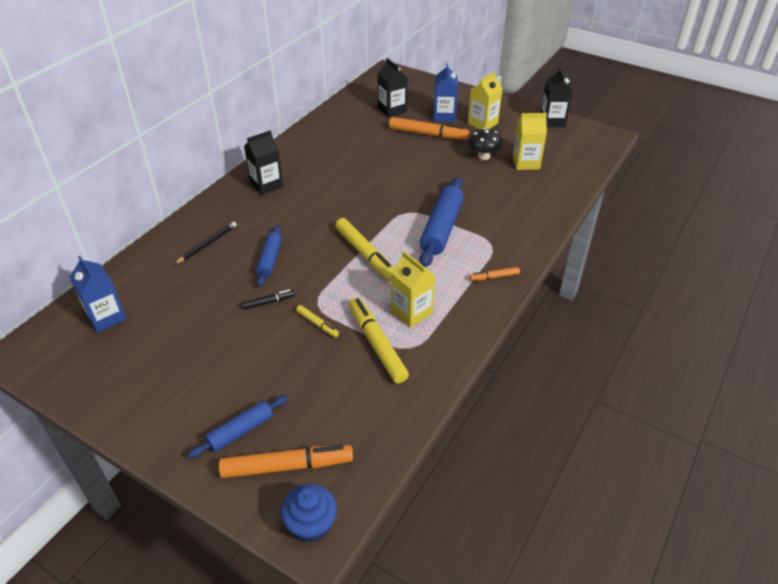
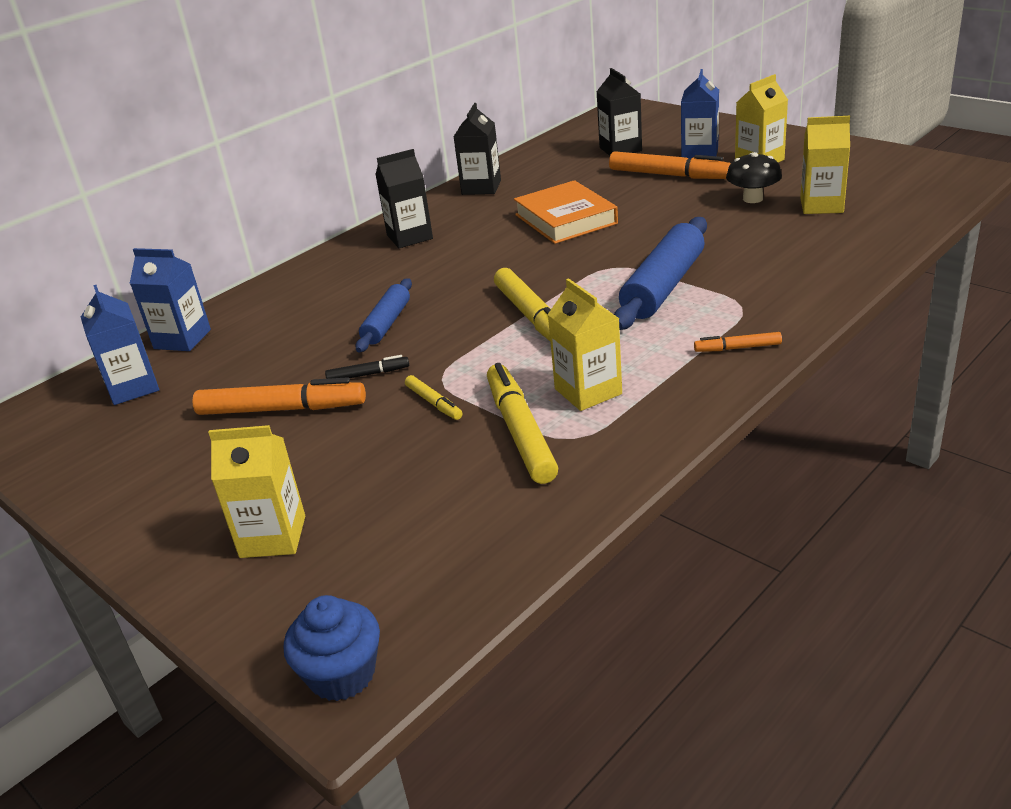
camera: 15 degrees right, 10 degrees down
(129, 275) = (182, 339): none -> blue carton
(207, 244) = (302, 305): black pencil -> none
(240, 431) = (273, 536): blue rolling pin -> yellow carton
(287, 466) = (329, 588): orange marker -> orange marker (281, 409)
(368, 171) = (566, 219): none -> orange book
(552, 121) = (876, 155): black carton -> black carton (481, 187)

